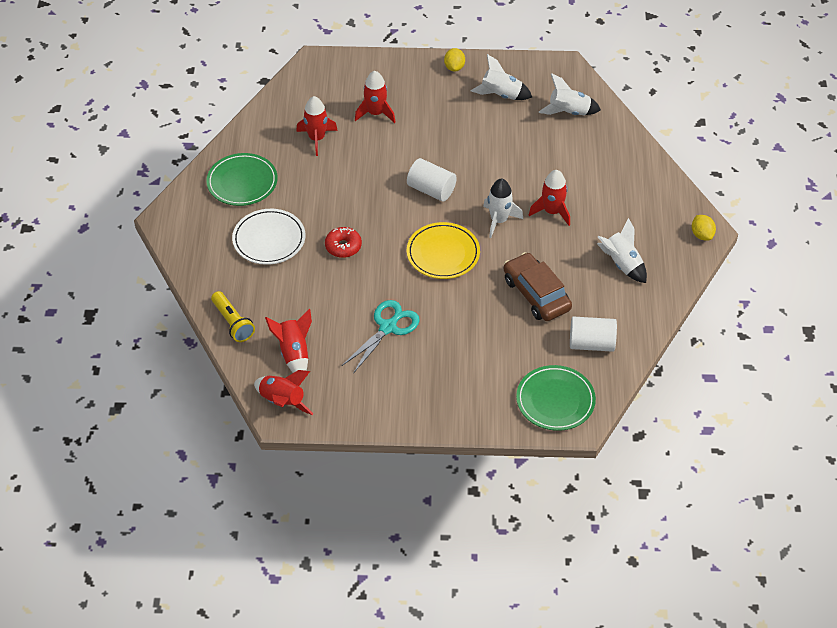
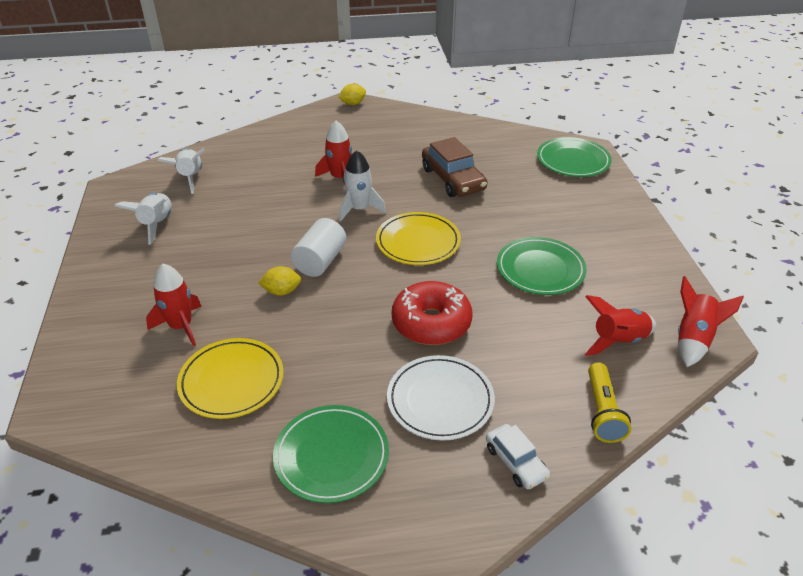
camera: 100 degrees left, 10 degrees down
(209, 267) = (516, 462): none -> white car
(233, 323) = (602, 411): yellow flashlight -> yellow flashlight turned 135 degrees clockwise
(316, 138) = (231, 381): red rocket -> yellow plate
(343, 246) = (431, 323): red donut -> red donut, size x1.65
(388, 327) = (540, 269): turquoise scissors -> green plate
(454, 67) = (99, 265): yellow lemon -> yellow lemon (281, 291)
(536, 294) = (453, 179): brown car -> brown car turned 75 degrees counterclockwise
(591, 343) = (499, 147): white cylinder -> none
(622, 264) = (398, 138): white rocket -> none

